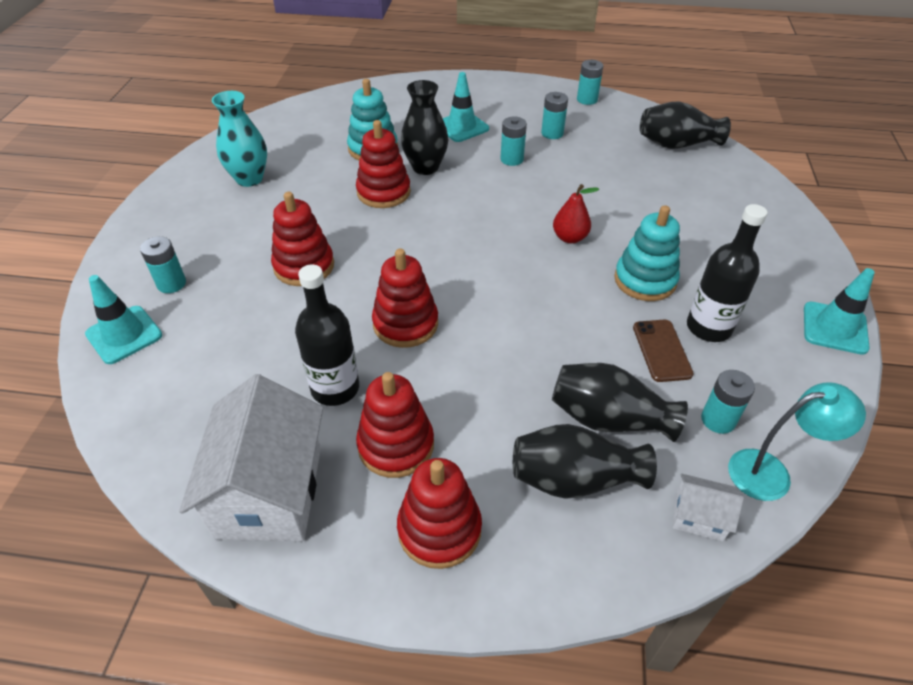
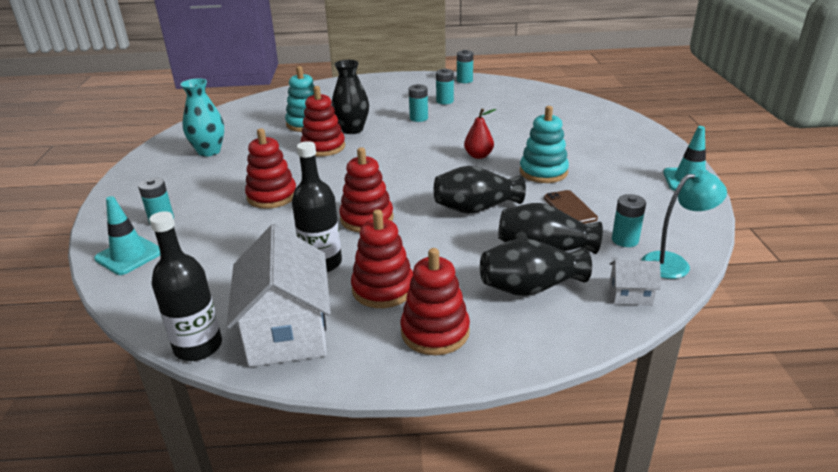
camera: 10 degrees left, 15 degrees down
(461, 127) = (373, 104): turquoise traffic cone -> none
(676, 145) = (540, 98): black vase -> black vase (476, 208)
(708, 327) = (599, 191): black bottle -> black bottle (198, 347)

